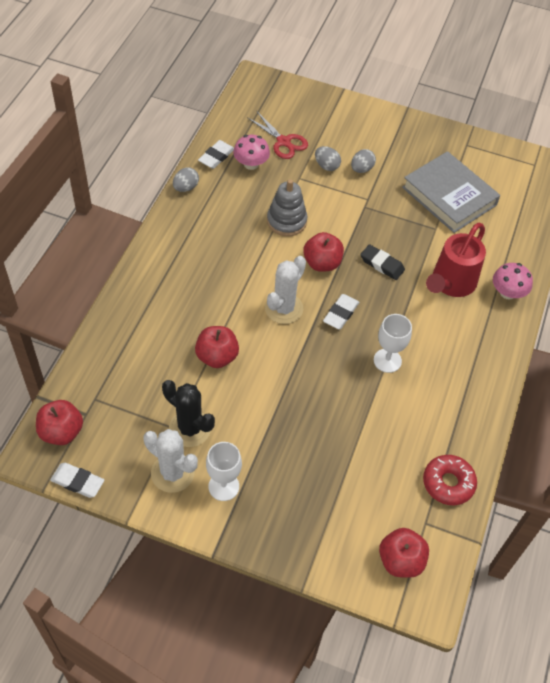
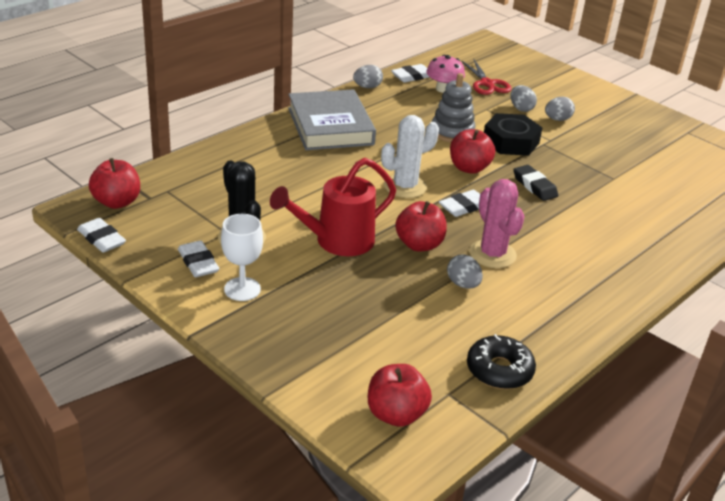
camera: 25 degrees right, 20 degrees down
(172, 473) = (198, 263): white cactus -> white eraser
(217, 357) = (310, 198): red apple -> red apple (419, 244)
(338, 214) = (510, 142): none -> black nut
(382, 404) = (463, 284): none -> grey egg
(387, 360) = (492, 254): white goblet -> pink cactus
(448, 483) = (499, 370): red donut -> black donut
(449, 196) = (644, 160): grey book -> grey book (330, 126)
(450, 284) = (605, 220): red watering can -> red watering can (336, 241)
(507, 292) = (671, 245): pink mushroom -> none

